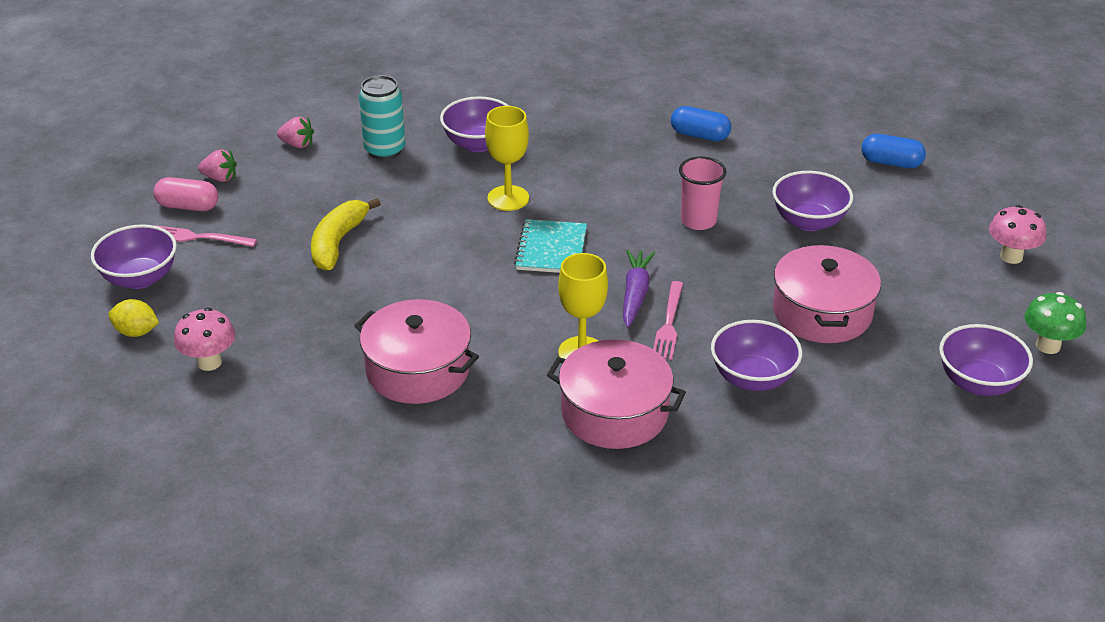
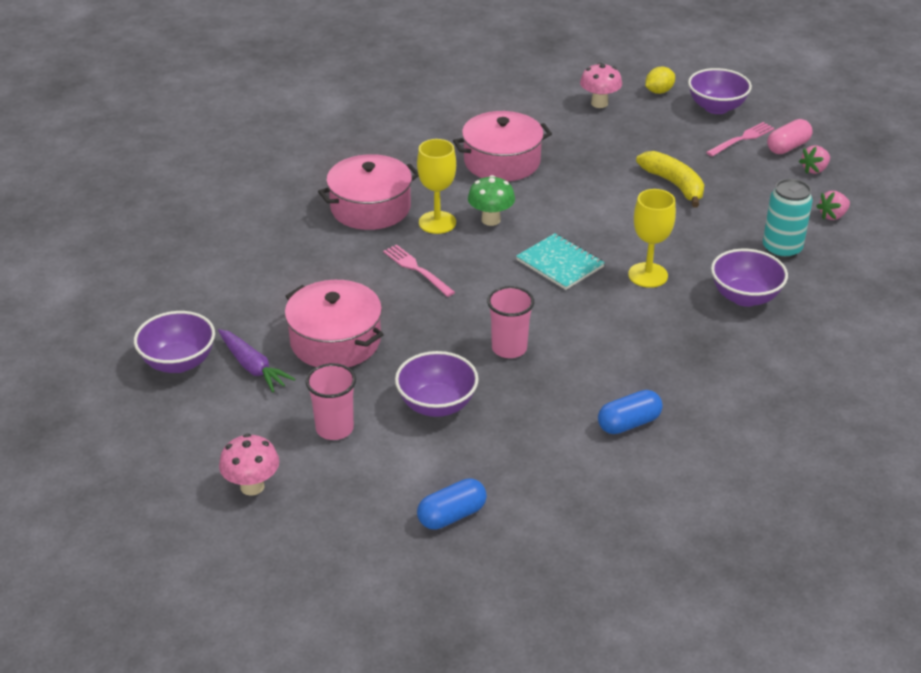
camera: 130 degrees right, 0 degrees up
(635, 294) = (464, 272): purple carrot -> purple carrot (252, 367)
(753, 378) = (322, 272): purple bowl -> none
(905, 254) = (334, 428): none -> pink cup
(1048, 346) = (154, 423): green mushroom -> green mushroom (491, 220)

